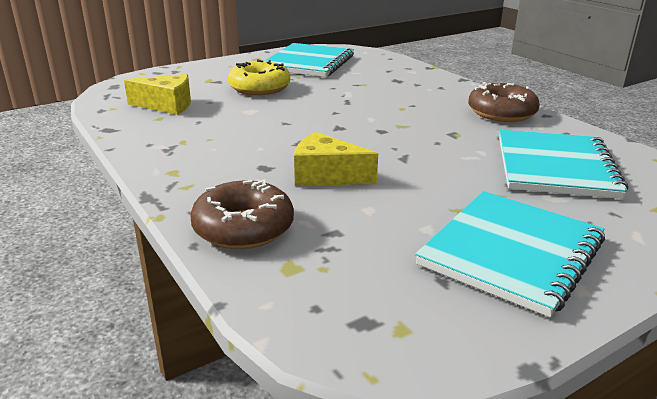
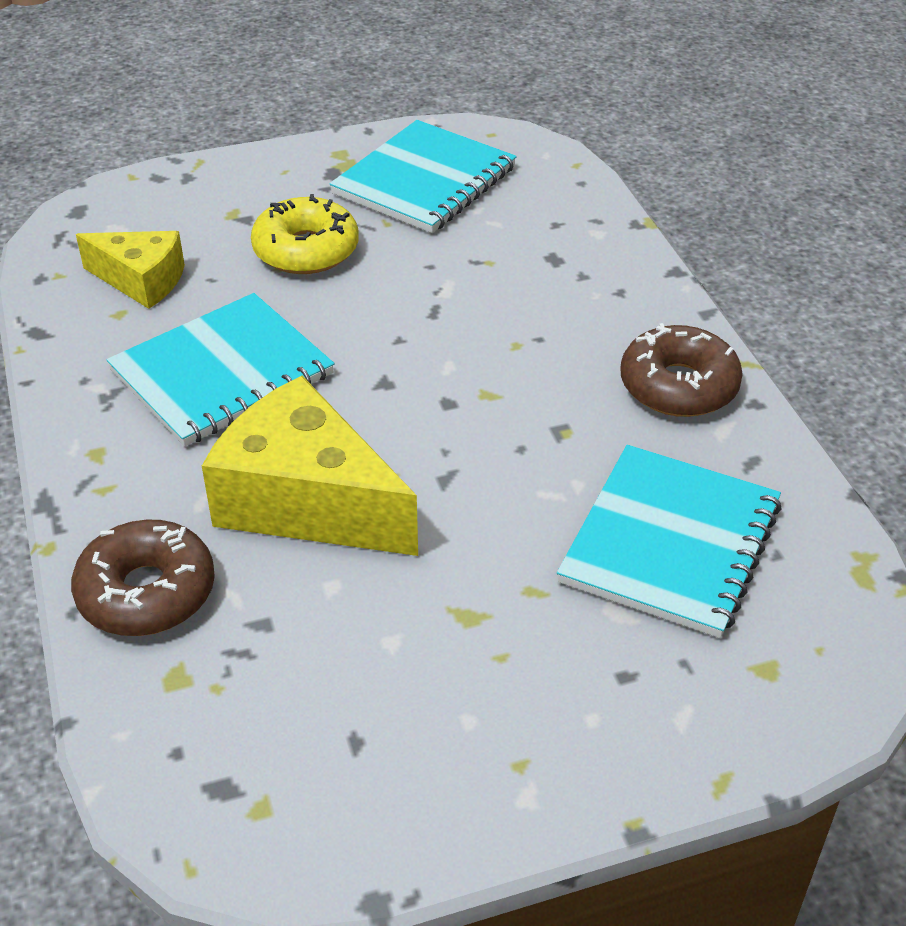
camera: 15 degrees right, 15 degrees up
(326, 176) = (306, 501): yellow cheese -> yellow cheese, size x1.70
(511, 252) = (478, 711): turquoise notebook -> turquoise notebook (222, 373)

